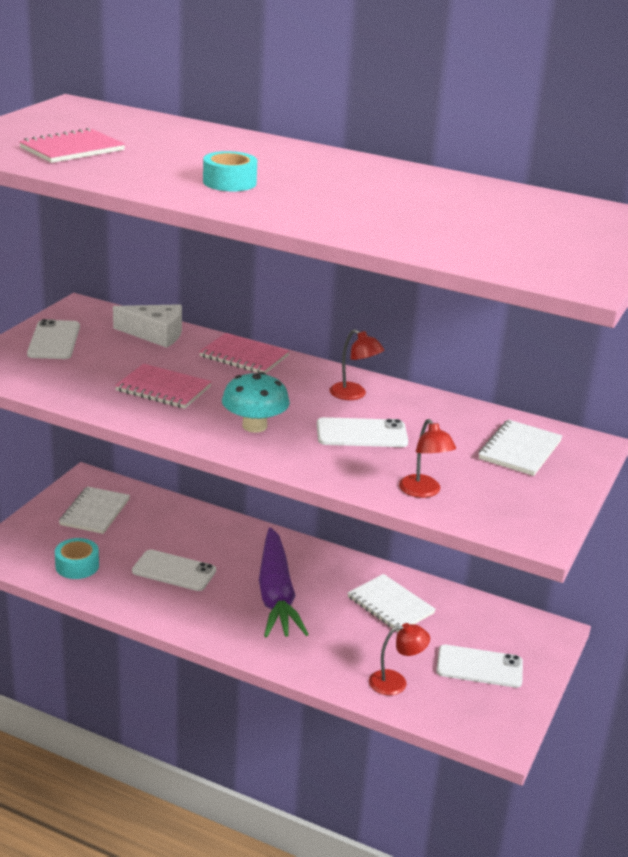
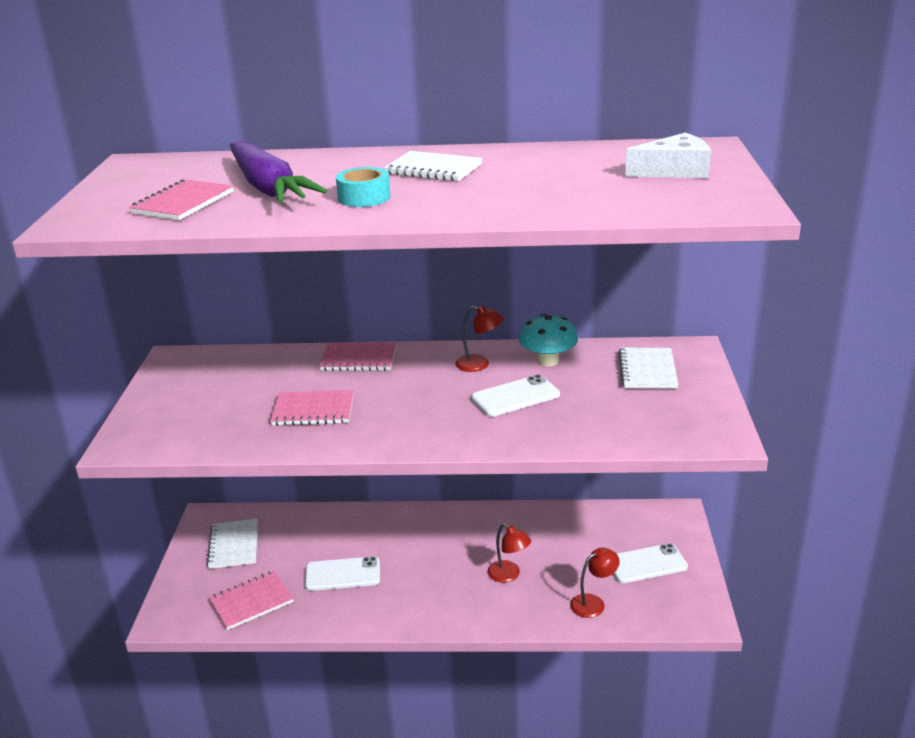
camera: 20 degrees left, 0 degrees up
(54, 340) = (173, 396): white phone -> none
(77, 566) = (251, 602): turquoise tape -> pink notebook
(155, 334) = (263, 362): white cheese -> white cheese (674, 171)
(254, 426) = (422, 419): turquoise mushroom -> turquoise mushroom (548, 361)
(276, 594) = (444, 563): purple carrot -> purple carrot (268, 188)
(390, 605) = (542, 538): white notebook -> white notebook (433, 169)
(423, 492) = (607, 431): red lamp -> red lamp (509, 575)

